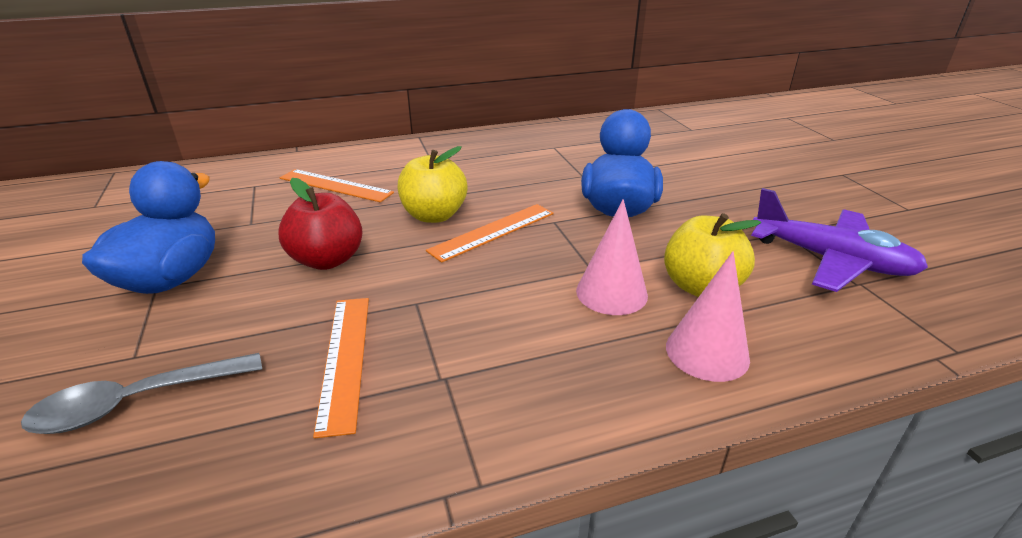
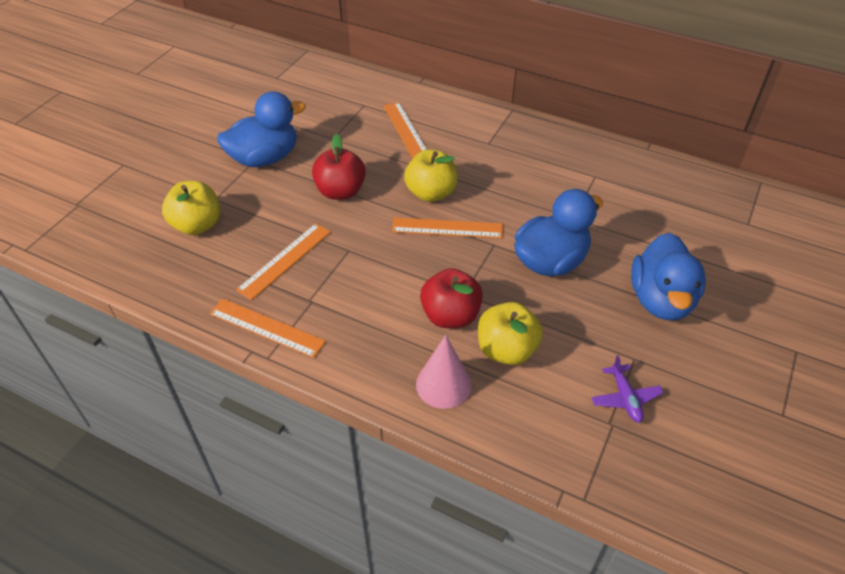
camera: 45 degrees right, 15 degrees up
(136, 402) = (197, 225): grey spoon -> yellow apple
(426, 449) = (267, 327): none -> orange ruler
(611, 293) = (450, 316): pink cone -> red apple
(728, 190) = (661, 300): none -> blue duck
(830, 260) = (625, 398): purple plane -> purple plane, size x0.51

